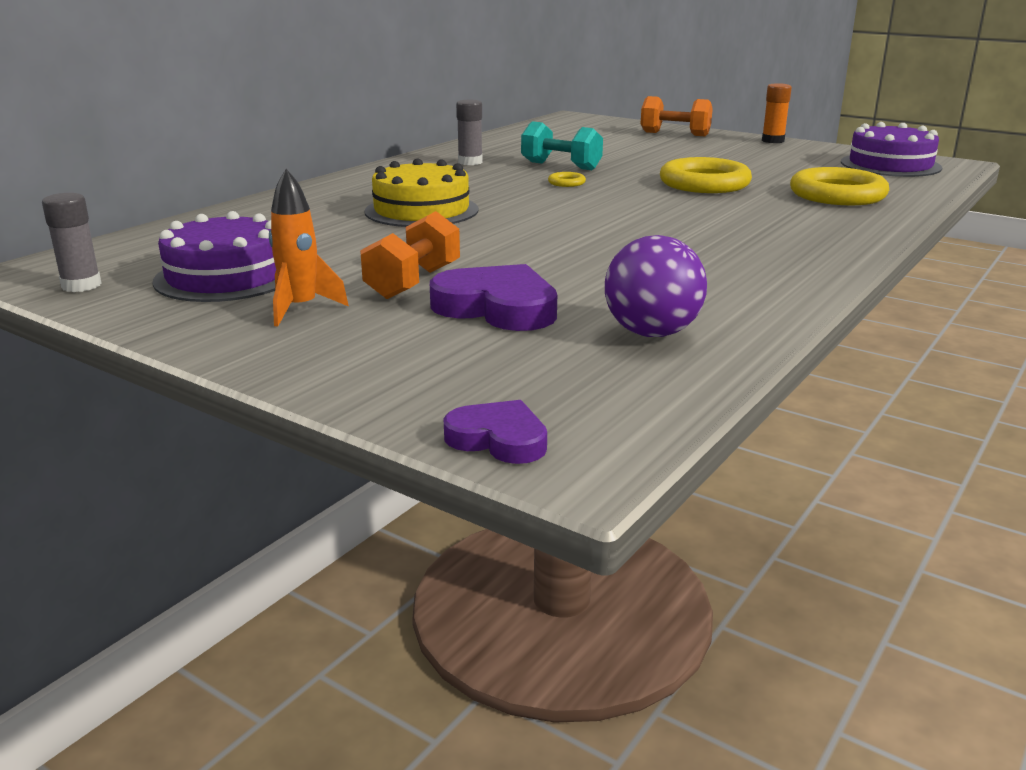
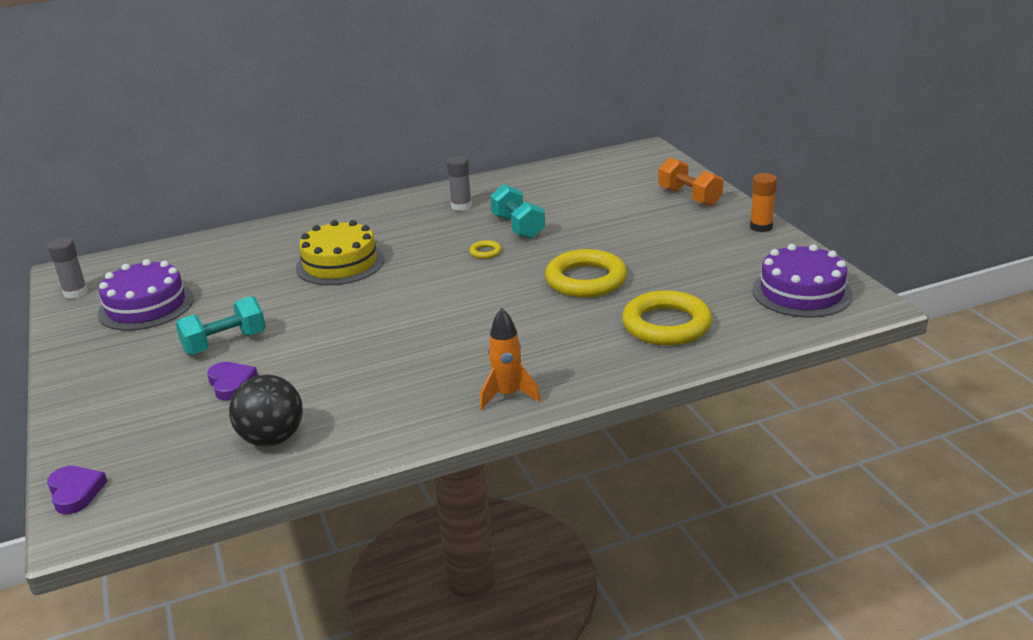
camera: 35 degrees right, 5 degrees up
(300, 309) = (139, 349): orange rocket -> orange rocket (508, 395)
(413, 282) = (225, 343): orange dumbbell -> turquoise dumbbell
(497, 307) = (231, 383): purple heart -> purple heart, size x0.60
(651, 333) = (272, 438): purple ball -> black ball

